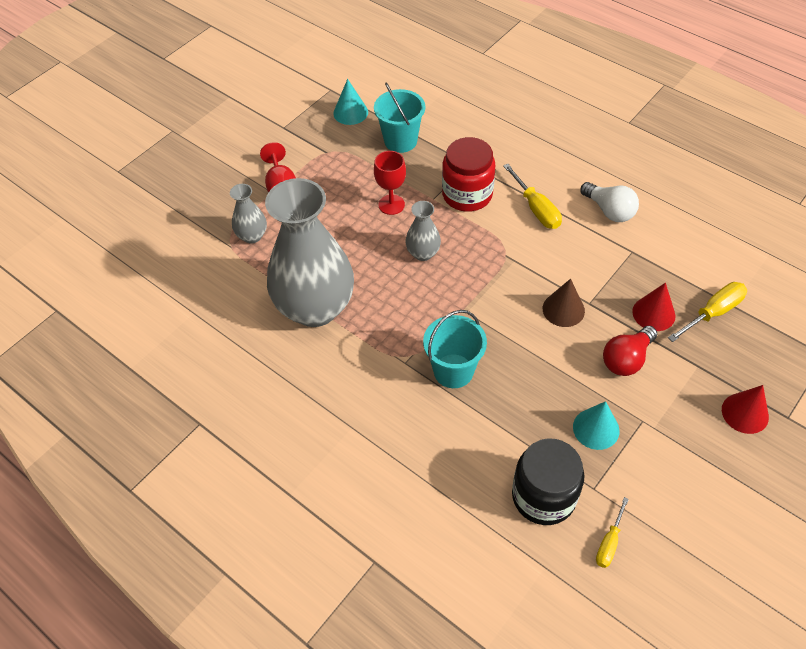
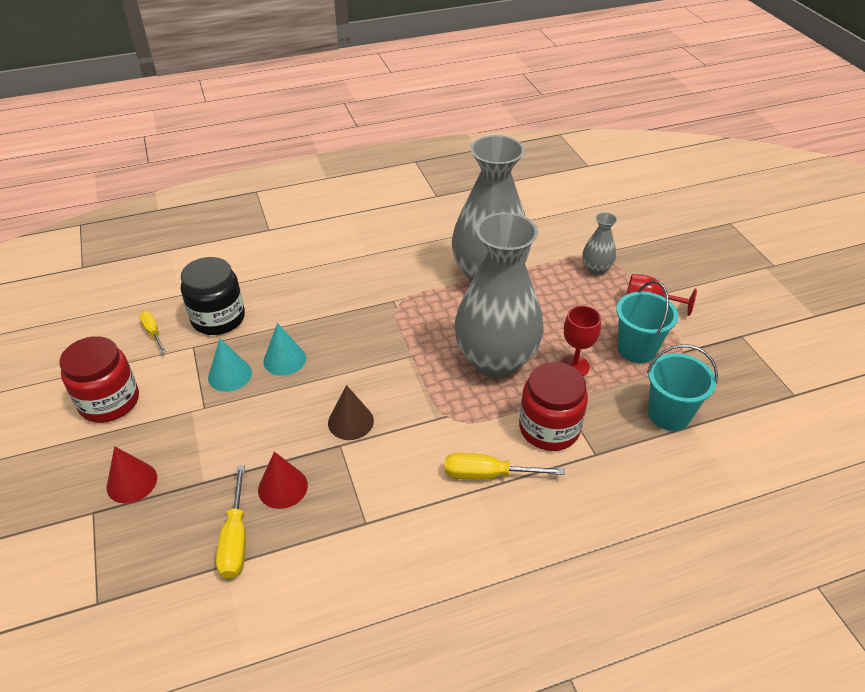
camera: 120 degrees right, 10 degrees down
(350, 112) = (742, 394): turquoise cone -> turquoise cone (284, 360)
(423, 253) = (496, 360): grey vase -> grey vase, size x2.30
(453, 371) = (360, 322): turquoise bucket -> turquoise bucket (637, 349)
(609, 211) = (435, 541): white light bulb -> none
(626, 359) = (262, 434): red light bulb -> none
(706, 503) = (109, 402): none -> red jar

